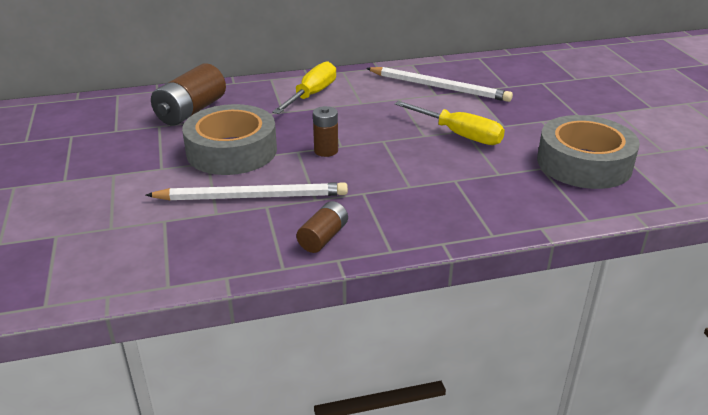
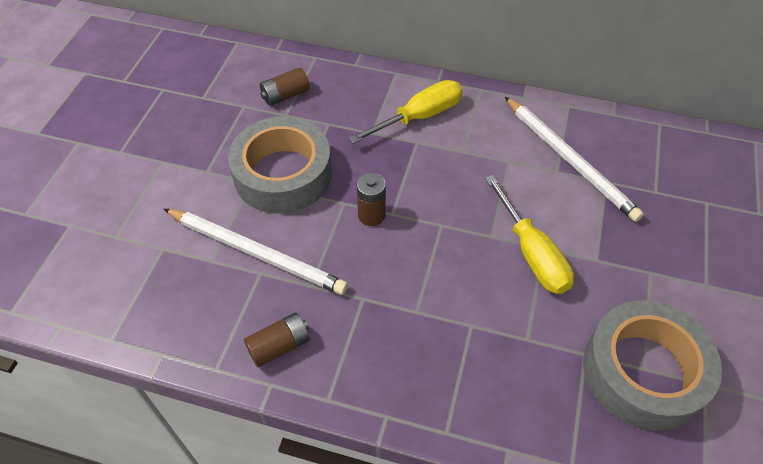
camera: 30 degrees right, 20 degrees up
(191, 111) = (285, 95): brown battery -> brown battery, size x0.57

